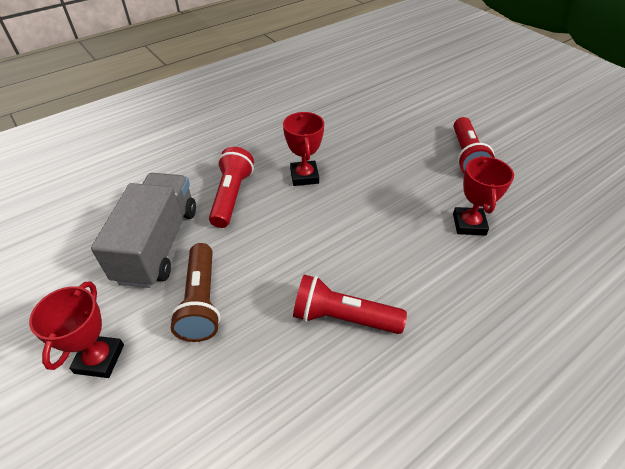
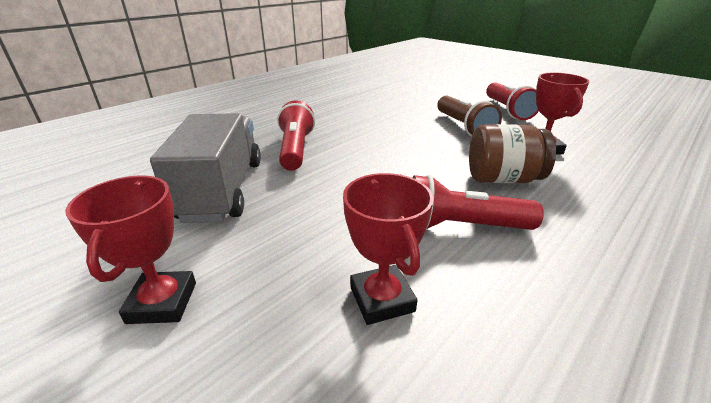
camera: 10 degrees left, 15 degrees down
(201, 301) = (288, 231): brown flashlight -> brown flashlight (463, 127)
(304, 176) = (365, 132): red trophy -> red trophy (381, 299)
(407, 263) = (502, 179): none -> brown jar

